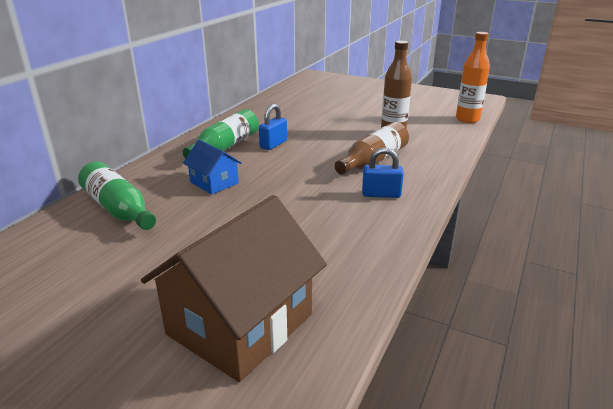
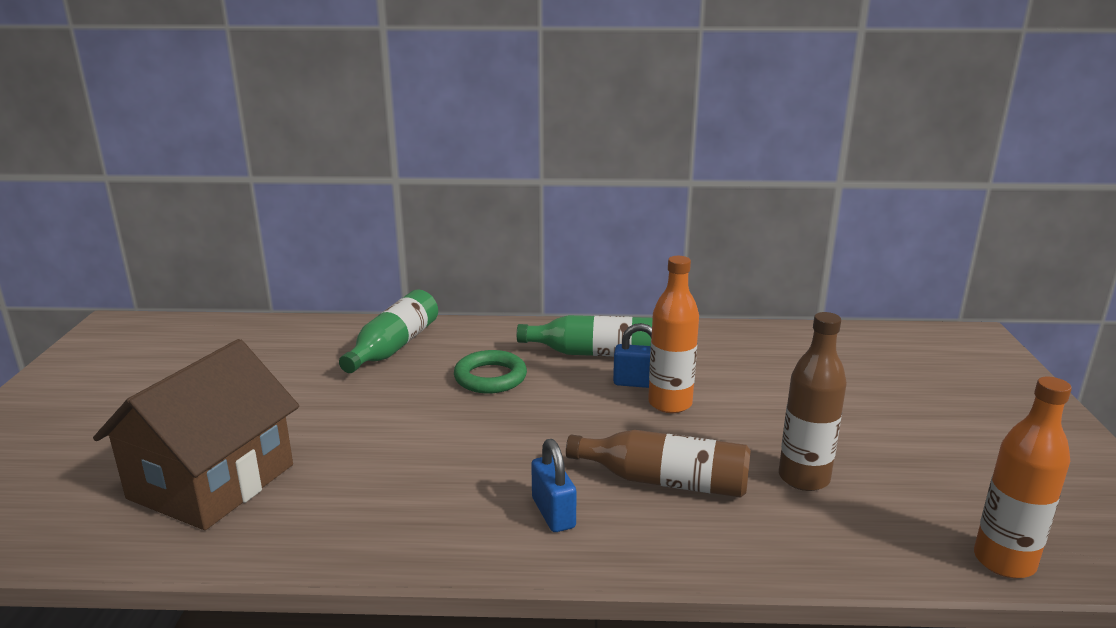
camera: 65 degrees right, 5 degrees down
(214, 182) = (490, 377): blue house -> green ring
(240, 324) = (212, 481): brown house -> brown house turned 75 degrees counterclockwise
(303, 142) = (670, 403): none -> orange bottle

